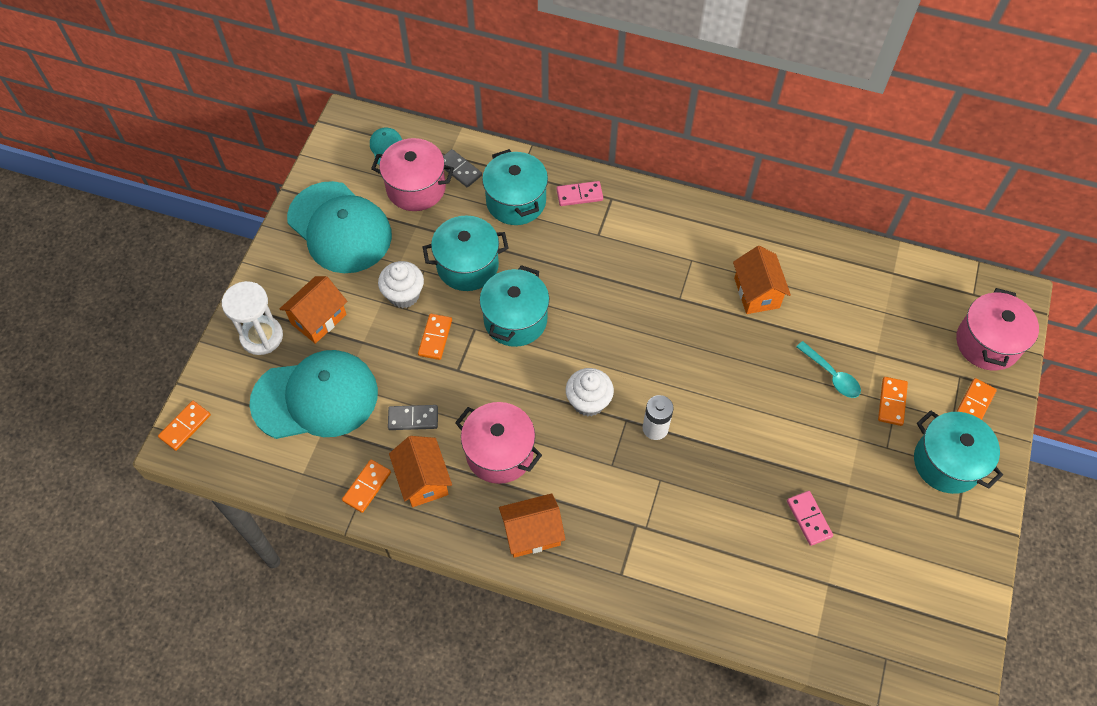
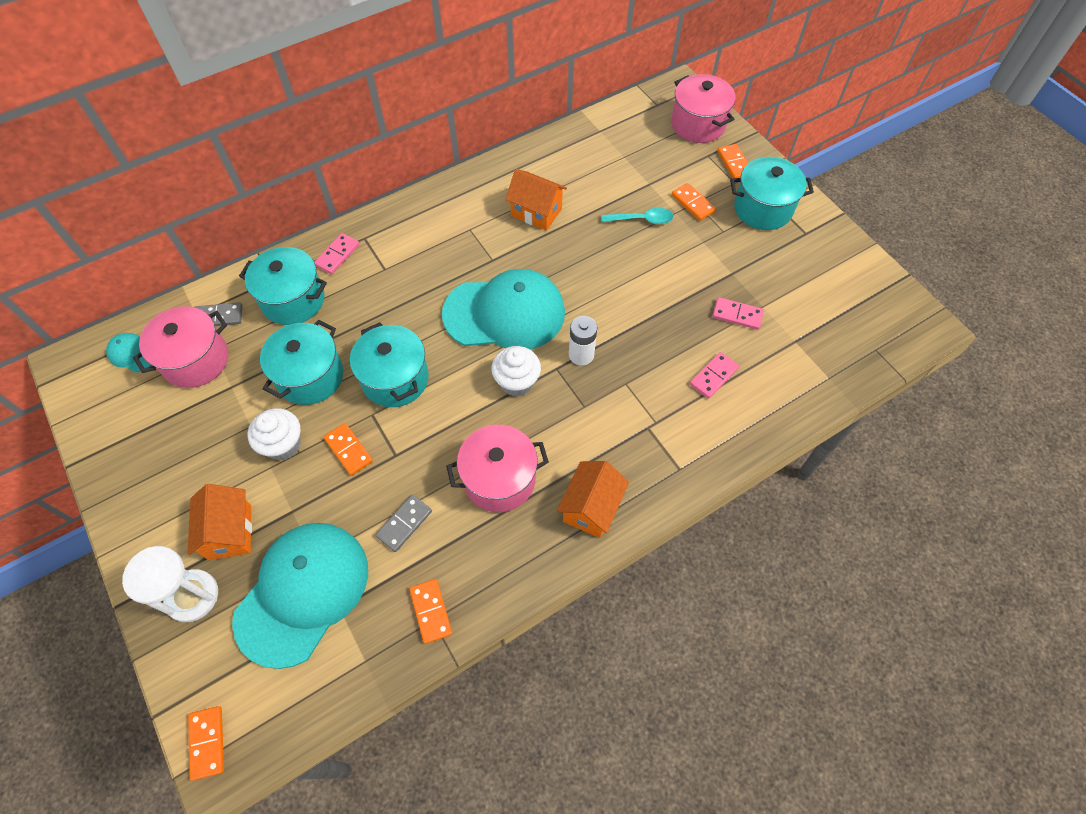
camera: 50 degrees left, 0 degrees up
(340, 228) = (162, 447): turquoise cap -> turquoise cap (505, 313)
(423, 480) = (468, 558): orange house -> none
(729, 542) = (714, 376): none -> pink domino

